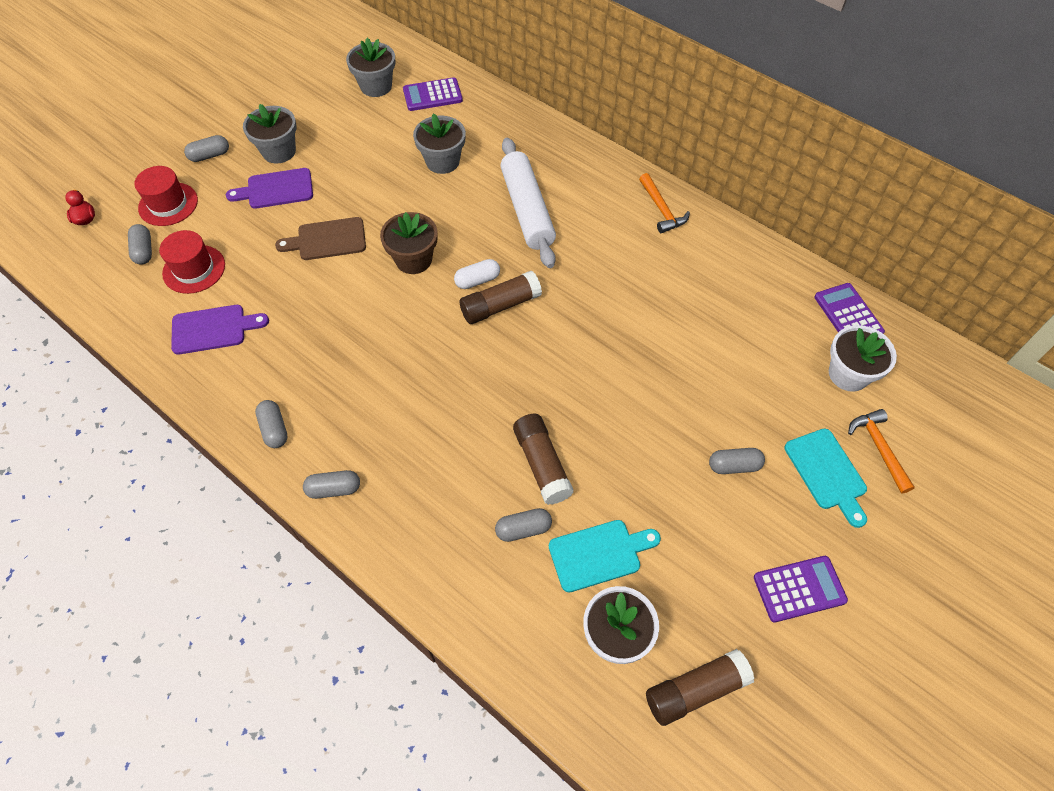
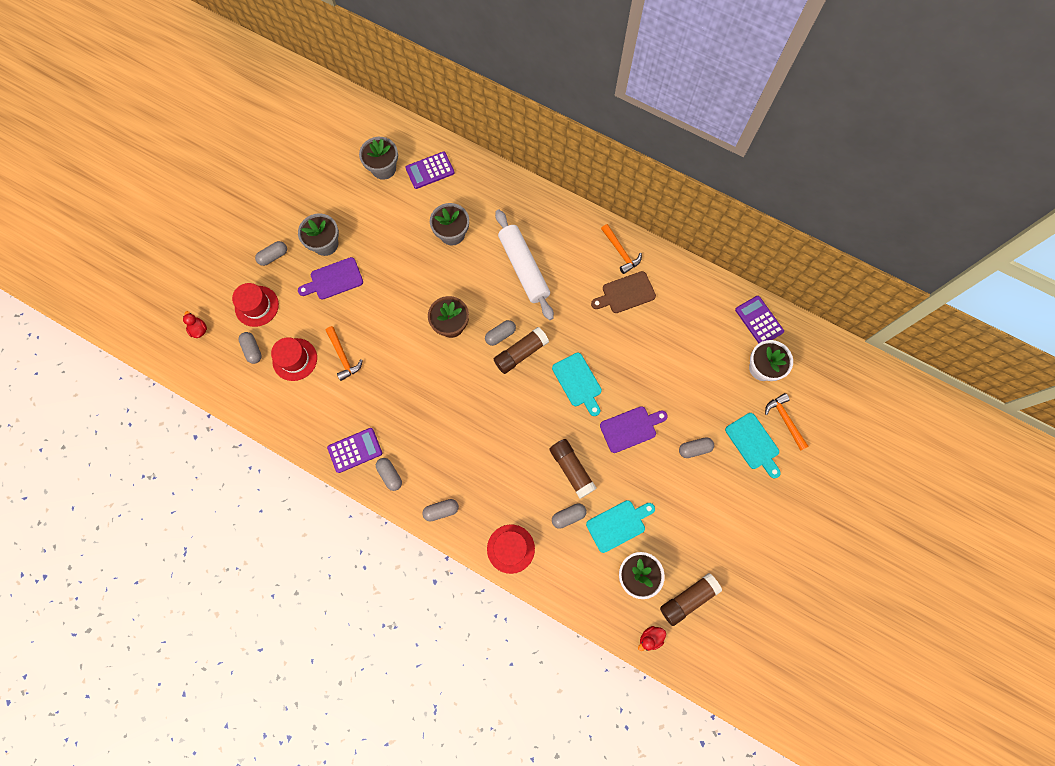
camera: 10 degrees left, 15 degrees up
(213, 329) = (324, 406): purple cutting board -> purple cutting board (630, 428)
(258, 275) = (343, 356): none -> orange hammer
(327, 240) = (384, 318): brown cutting board -> brown cutting board (625, 293)
(424, 561) = (510, 548): none -> red hat
(477, 280) = (500, 335): white capsule -> grey capsule
(574, 352) = (578, 382): none -> turquoise cutting board
(622, 743) = (650, 638): none -> red duck
(799, 589) = (742, 525): purple calculator -> purple calculator (355, 450)

